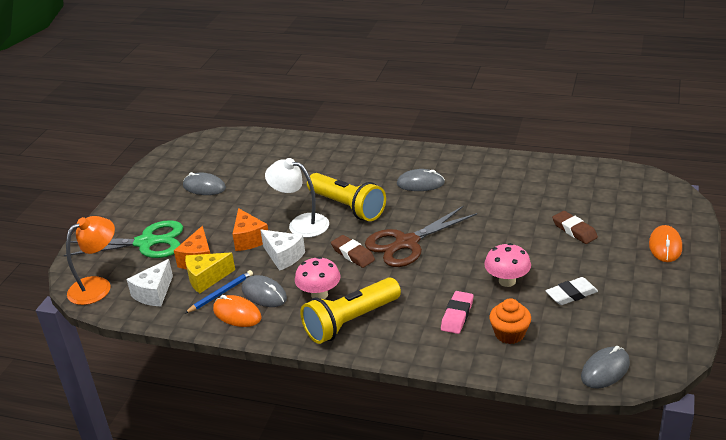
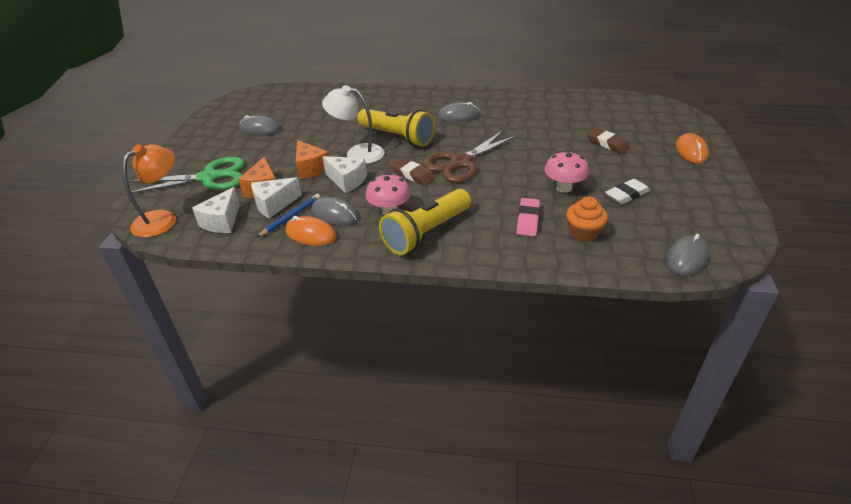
camera: 10 degrees left, 5 degrees up
(206, 278) = (274, 205): yellow cheese -> white cheese

